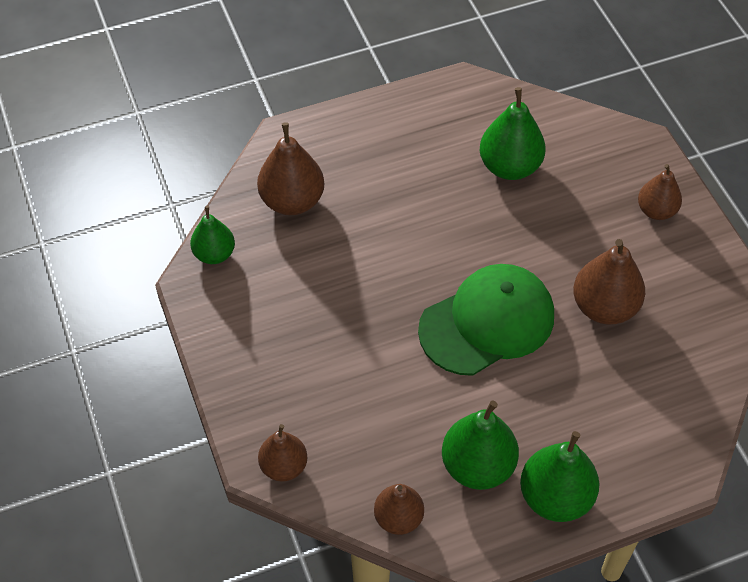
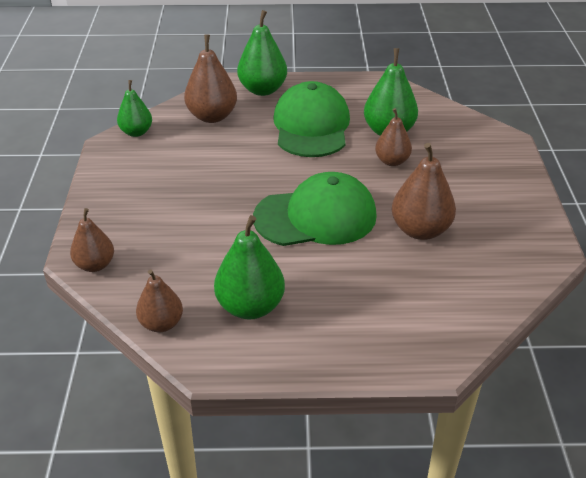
camera: 20 degrees right, 15 degrees down
(418, 183) = (311, 126): none -> green cap
(555, 497) = (305, 347): green pear -> green pear (262, 90)
(656, 210) = (497, 181): brown pear -> brown pear (392, 161)

